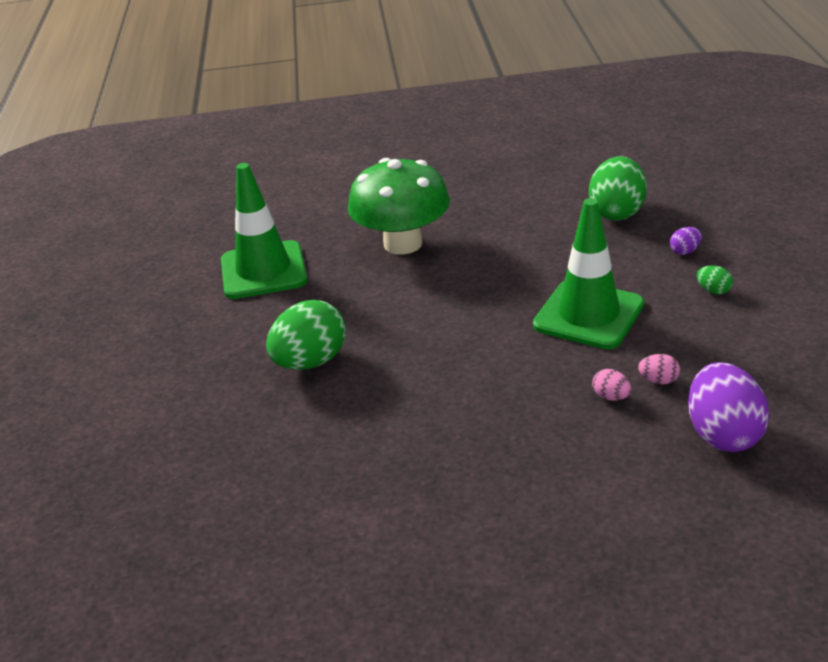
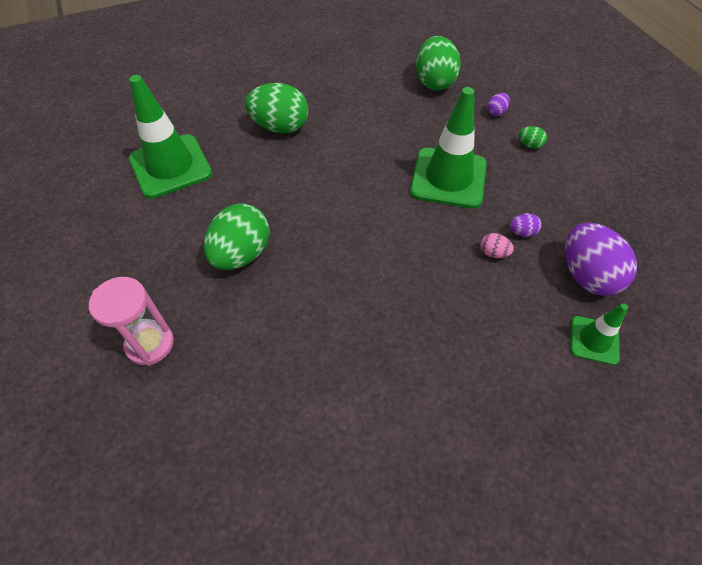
camera: 20 degrees left, 20 degrees up
(184, 429) = (150, 344): none -> pink hourglass
(403, 243) = (280, 127): green mushroom -> green egg
(658, 380) = (522, 232): pink egg -> purple egg
(700, 499) = (594, 340): none -> green traffic cone

